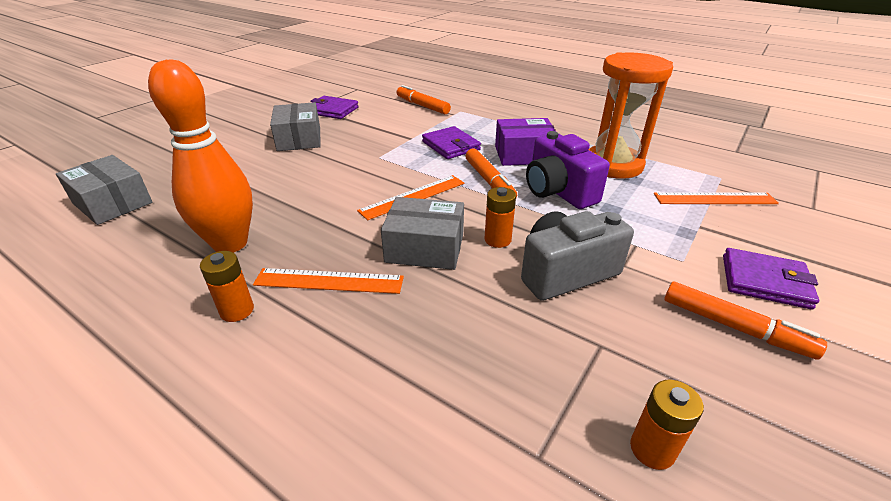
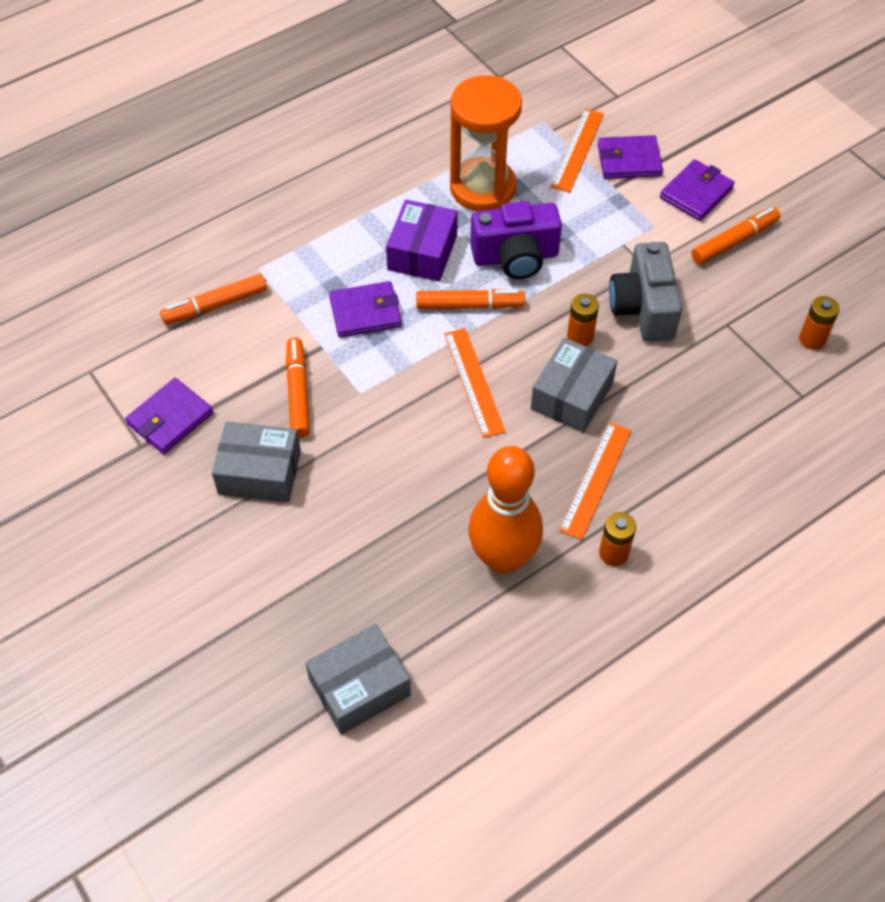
camera: 70 degrees left, 20 degrees up
(368, 138) = (298, 393): none -> orange marker
(744, 228) = (629, 160): none -> purple wallet

